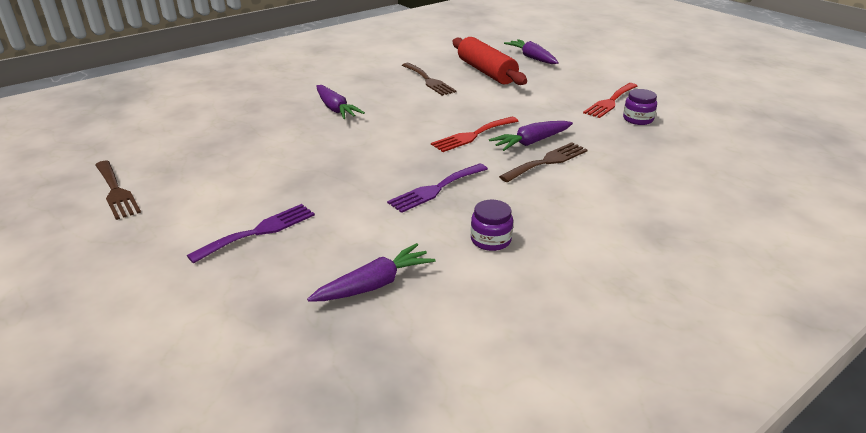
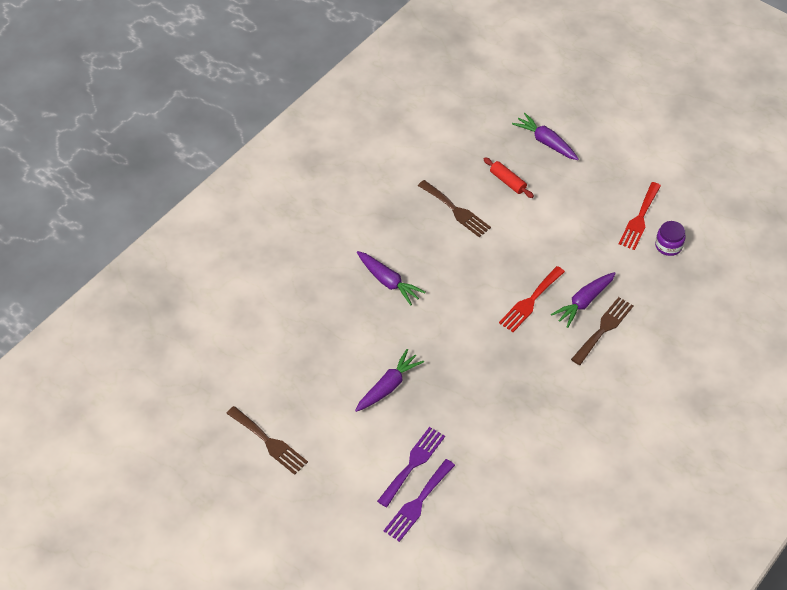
camera: 15 degrees left, 20 degrees up
(375, 284) = (522, 498): purple carrot -> purple carrot (388, 386)
(435, 189) = (525, 385): purple fork -> purple fork (417, 503)
(486, 72) = (507, 182): red rolling pin -> red rolling pin, size x0.50
(490, 240) = (586, 436): purple jar -> none

